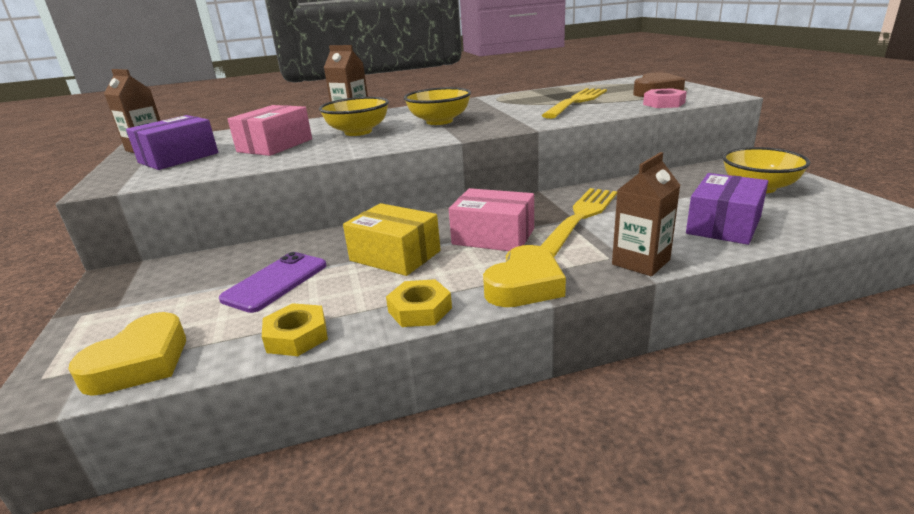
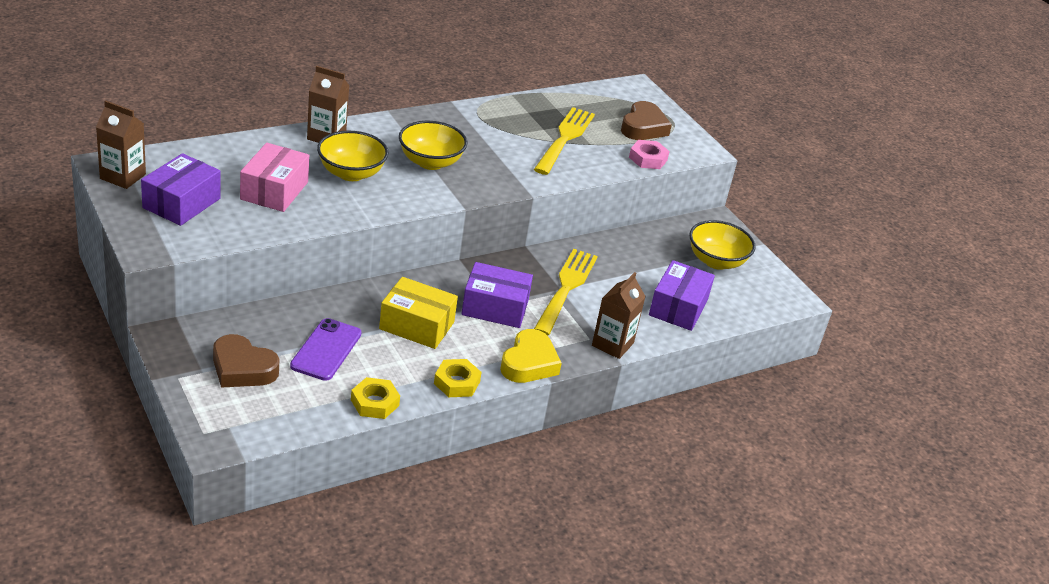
camera: 20 degrees left, 10 degrees up
(140, 362) = (269, 421): yellow heart -> none
(164, 303) = (242, 368): none -> brown heart
(493, 236) = (495, 307): pink box -> purple box

